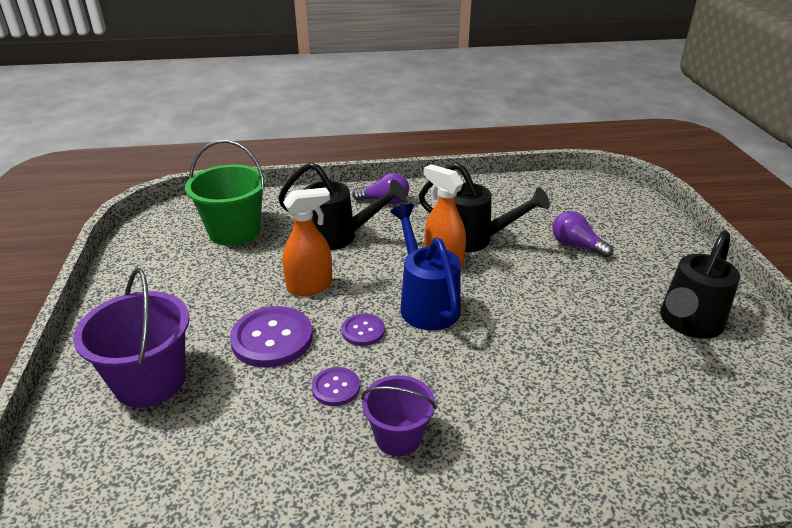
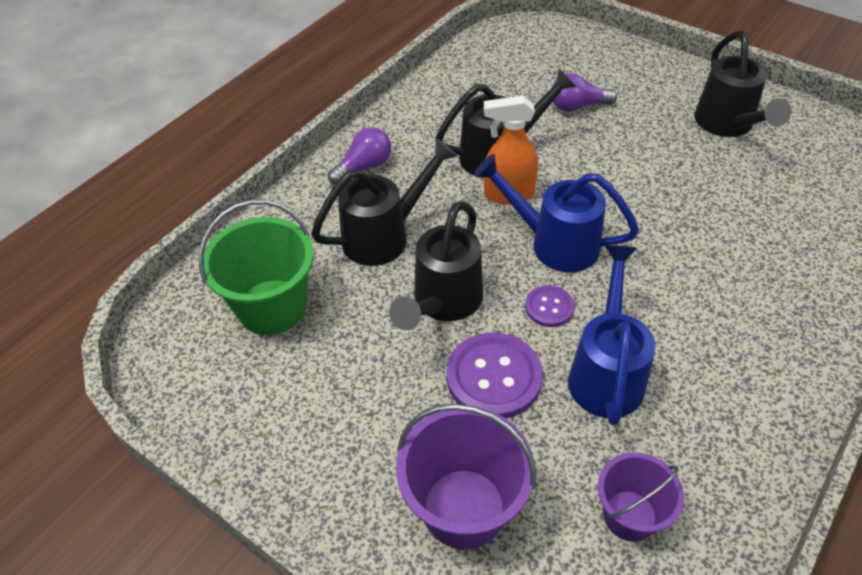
camera: 45 degrees left, 15 degrees up
(310, 286) = (442, 304): orange spray bottle -> black watering can
(336, 388) = (606, 371): purple button -> blue watering can
(398, 437) = (701, 367): purple bucket -> purple bucket (629, 515)

